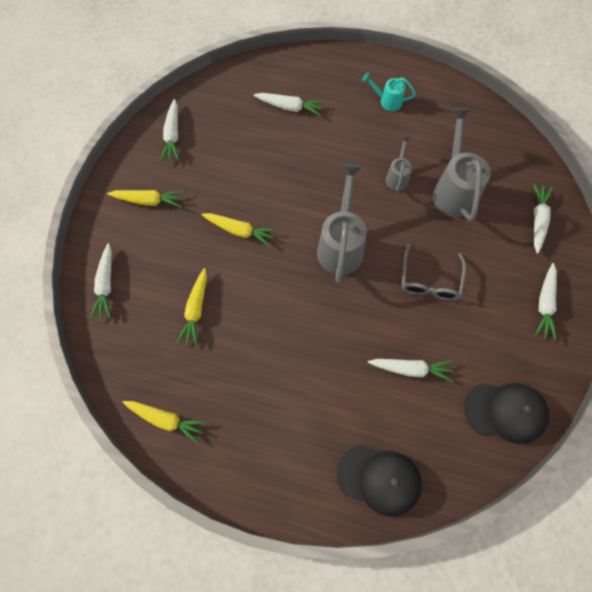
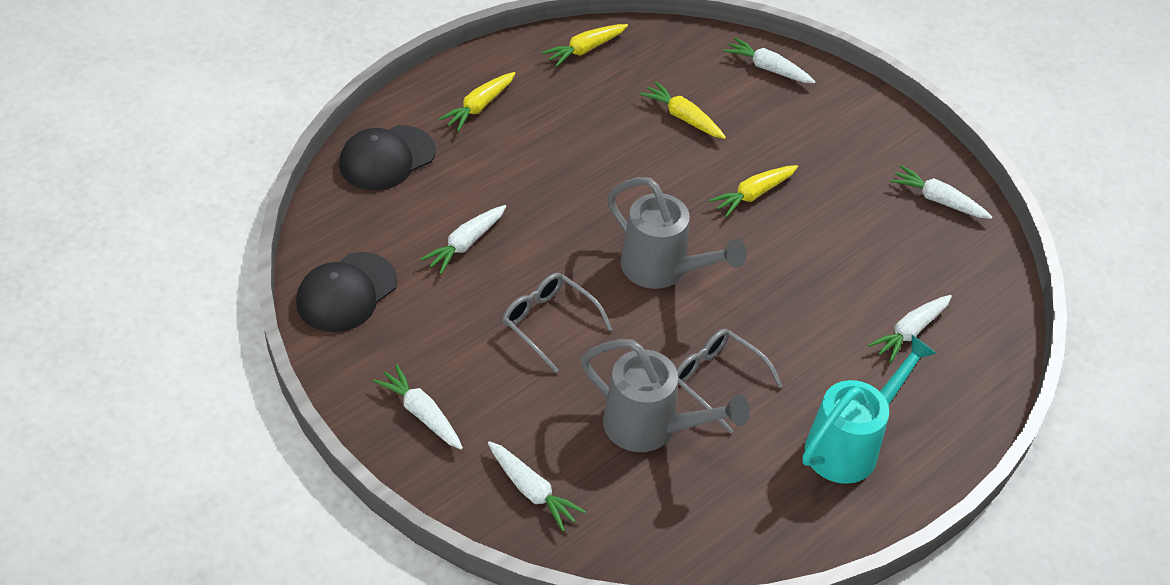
camera: 120 degrees right, 20 degrees down
(148, 200) = (853, 141): yellow carrot -> yellow carrot (479, 106)
(387, 101) = (849, 445): turquoise watering can -> turquoise watering can, size x1.93
(397, 177) = (716, 380): grey watering can -> grey glasses

